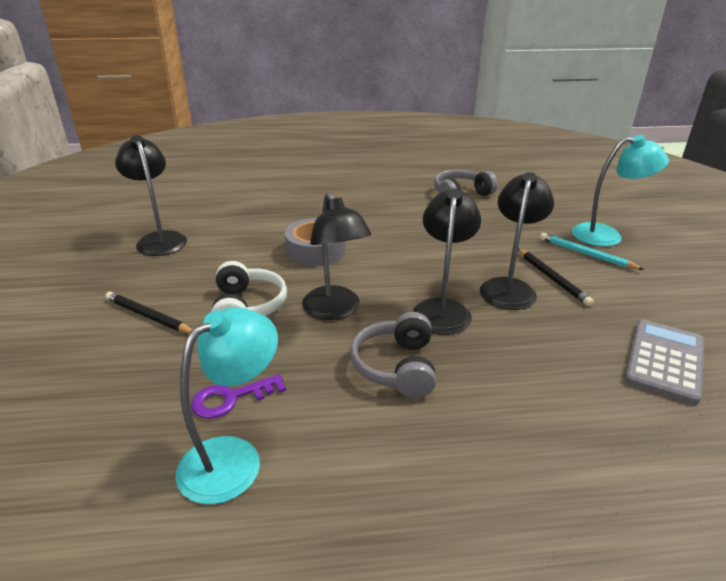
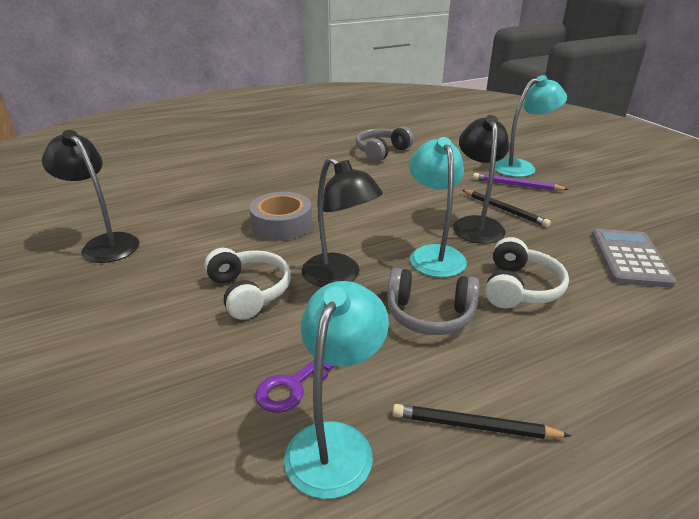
camera: 20 degrees left, 0 degrees up
(148, 316) = (146, 325): black pencil -> black pencil (474, 426)
(396, 367) = (429, 314): grey headphones -> grey headphones turned 60 degrees counterclockwise
(442, 309) = (434, 254): black lamp -> turquoise lamp
(509, 363) = (519, 288): none -> white headphones
(586, 254) = (516, 185): turquoise pencil -> purple pencil

